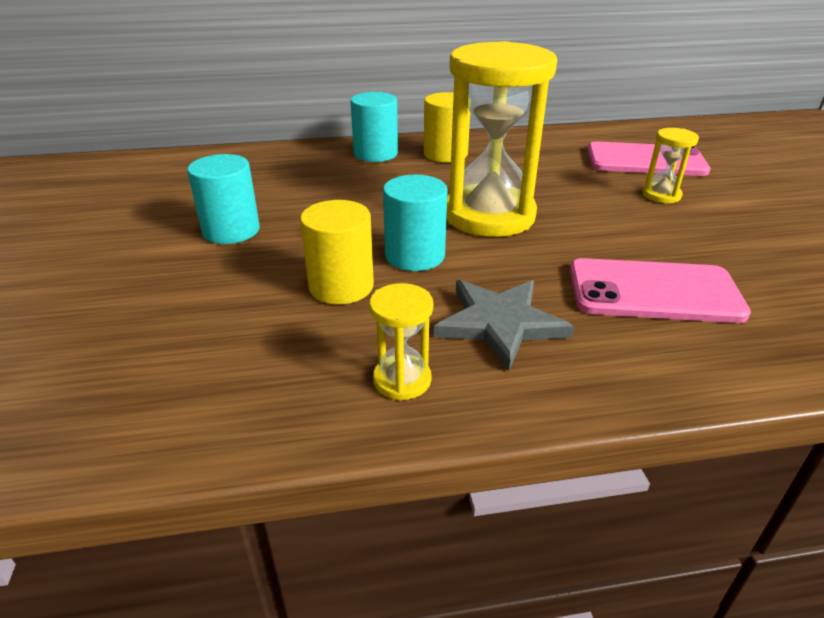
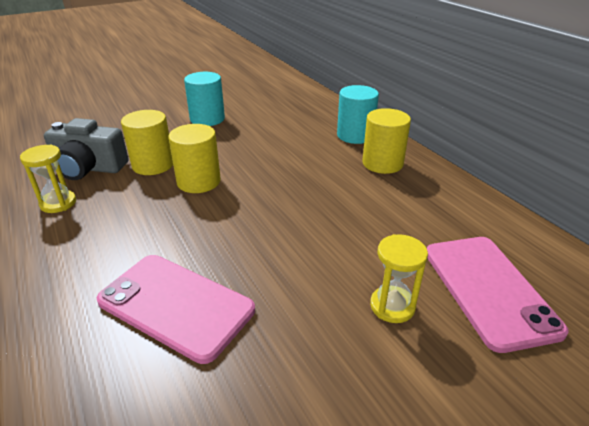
camera: 70 degrees right, 0 degrees up
(303, 348) = (89, 168): none -> grey camera
(415, 255) = (198, 181): turquoise cylinder -> yellow cylinder
(489, 215) = (276, 202): yellow hourglass -> none
(499, 323) = (118, 229): grey star -> none
(653, 291) = (176, 305): pink phone -> pink phone turned 45 degrees counterclockwise

